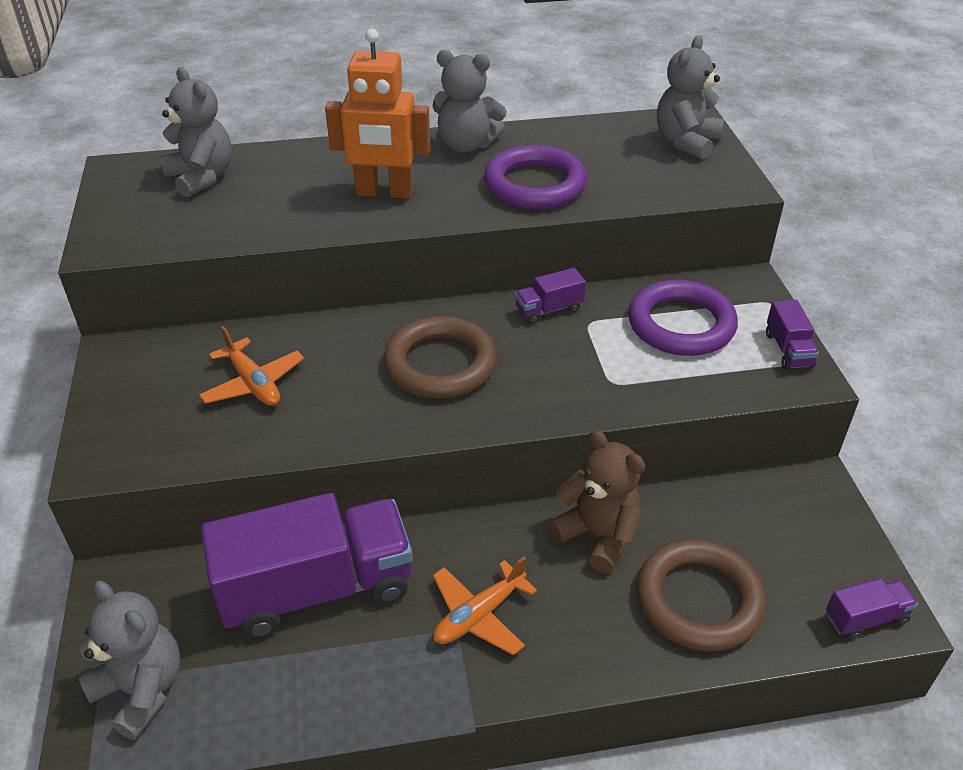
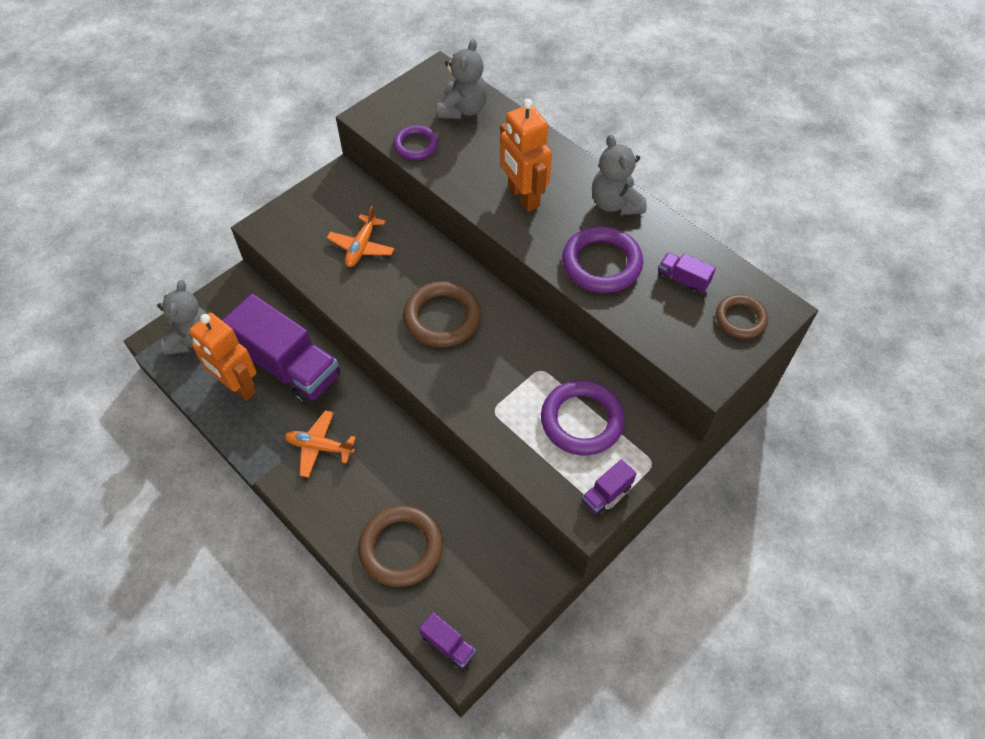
camera: 55 degrees right, 15 degrees up
(204, 230) = (416, 145): none -> purple ring
(288, 668) = (237, 386): none -> orange robot
(549, 309) = (536, 342): purple truck -> purple truck (683, 280)
(598, 535) = (413, 473): brown teddy bear -> none
(686, 142) = (740, 319): grey teddy bear -> brown ring

